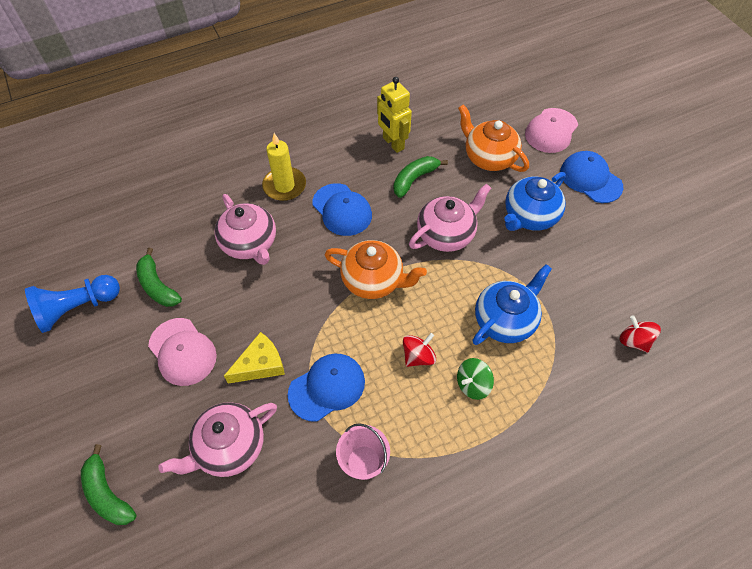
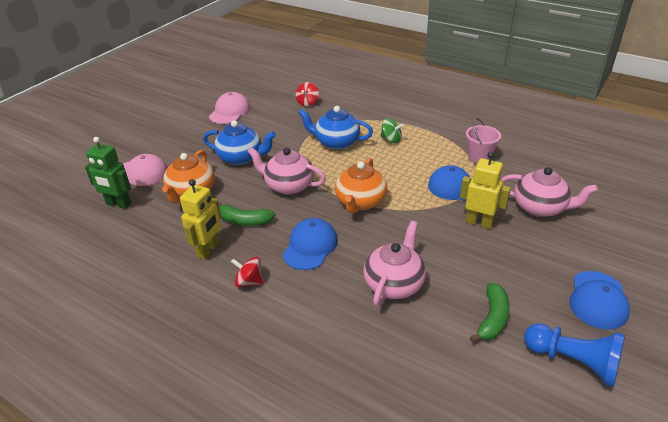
camera: 120 degrees left, 20 degrees down
(108, 493) = (634, 242): green banana -> none
(182, 352) = (519, 266): pink cap -> pink cap (230, 111)
(260, 364) = (479, 222): yellow cheese -> yellow robot
(284, 186) = (313, 296): yellow candle -> none
(373, 280) = (360, 202): orange teapot -> orange teapot turned 150 degrees counterclockwise
(418, 356) = (396, 163): red spinning top -> red spinning top (249, 281)
(505, 105) = (118, 204): none -> green robot
(590, 179) = (185, 144): blue cap -> blue cap (598, 300)

